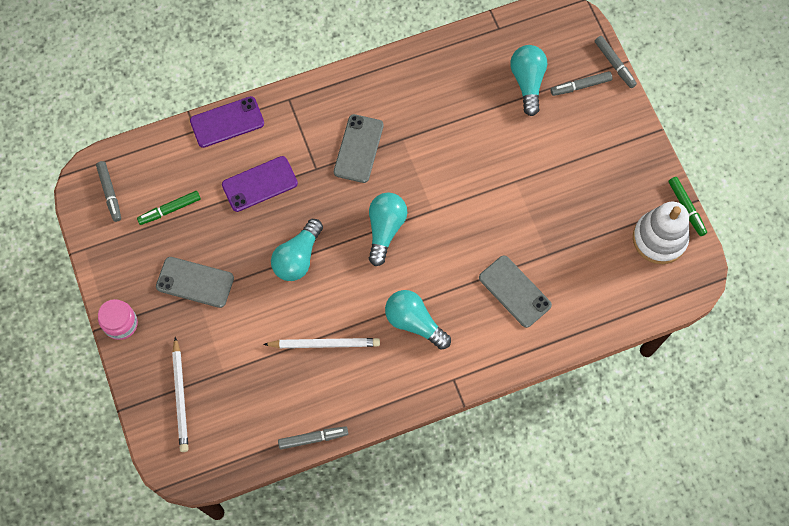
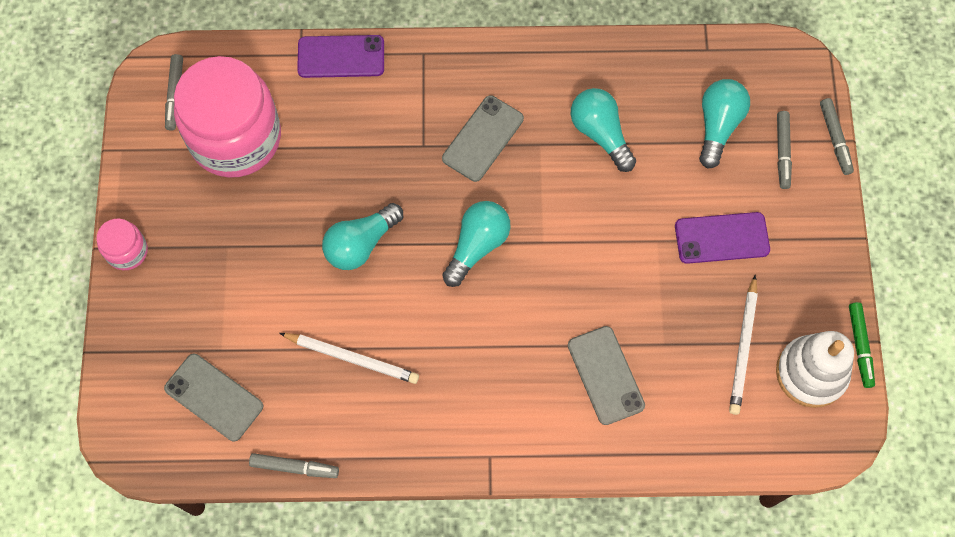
camera: 20 degrees right, 0 degrees up
(170, 210) = (235, 137): green marker -> pink jar
(180, 397) = (161, 361): white pencil -> white pencil (743, 347)
(195, 282) = (230, 232): grey phone -> grey phone (214, 397)
(259, 184) = (350, 142): purple phone -> purple phone (721, 238)
(414, 322) = (469, 370): turquoise light bulb -> turquoise light bulb (600, 134)
(581, 86) = (782, 152): grey marker -> grey marker turned 90 degrees counterclockwise

